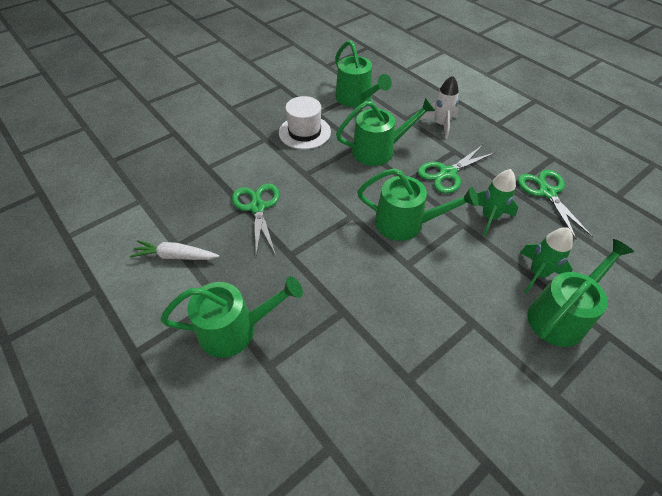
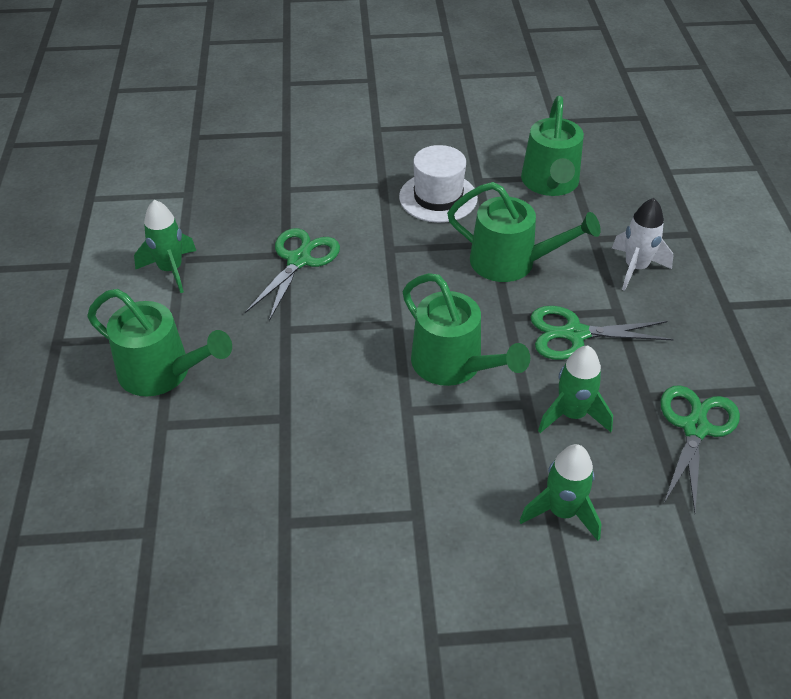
camera: 35 degrees right, 5 degrees down
(176, 256) = (171, 270): white carrot -> green rocket
(561, 315) = (538, 572): green watering can -> none

